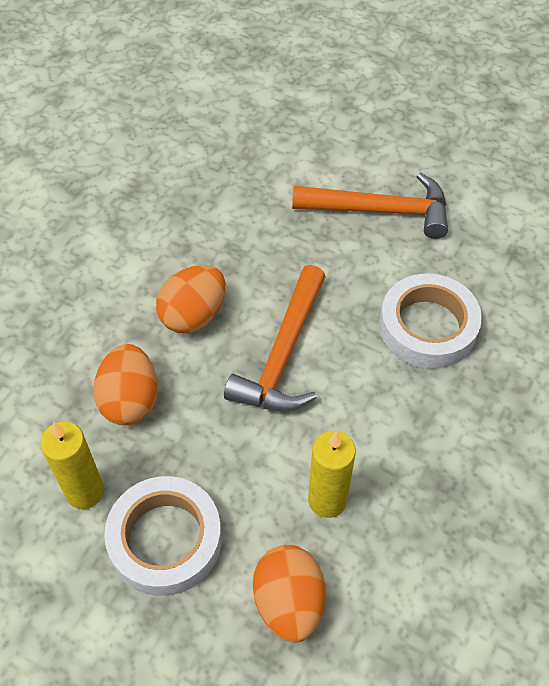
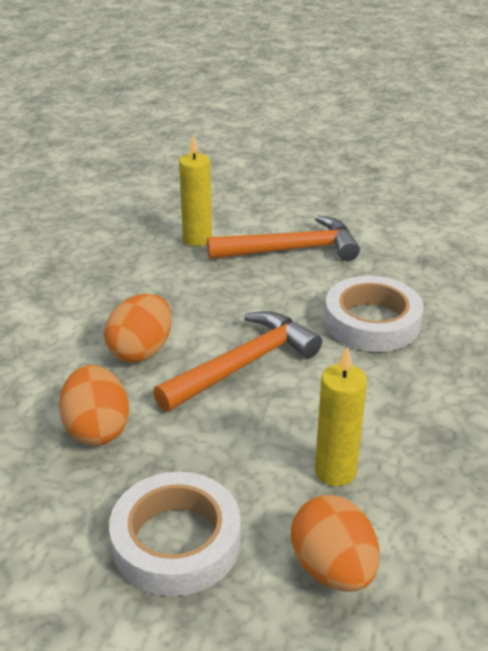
camera: 15 degrees left, 20 degrees down
(85, 491) = (71, 517): yellow candle -> yellow candle (197, 239)
(283, 354) = (243, 365): orange hammer -> orange hammer turned 135 degrees counterclockwise

